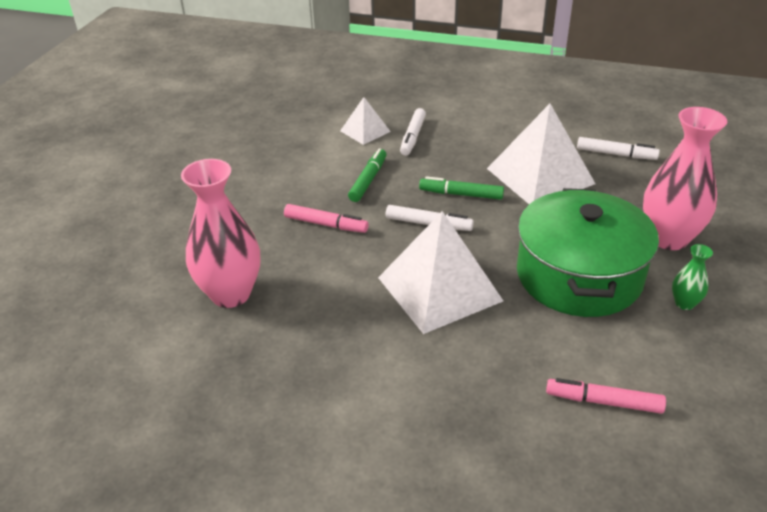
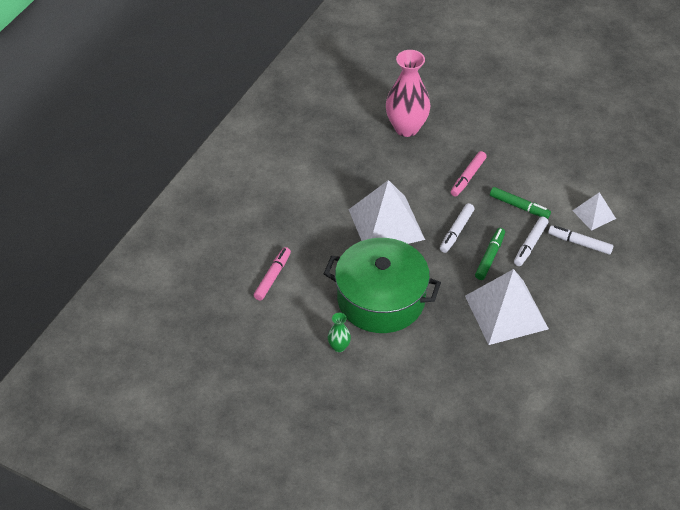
camera: 100 degrees right, 10 degrees up
(616, 154) = (530, 374): white marker -> white marker (530, 245)
(668, 238) = (408, 366): pink vase -> none

